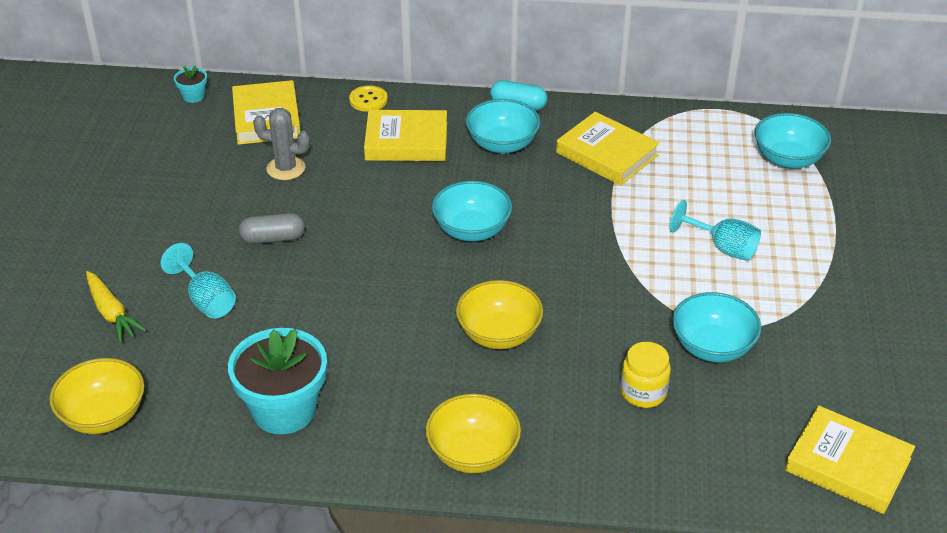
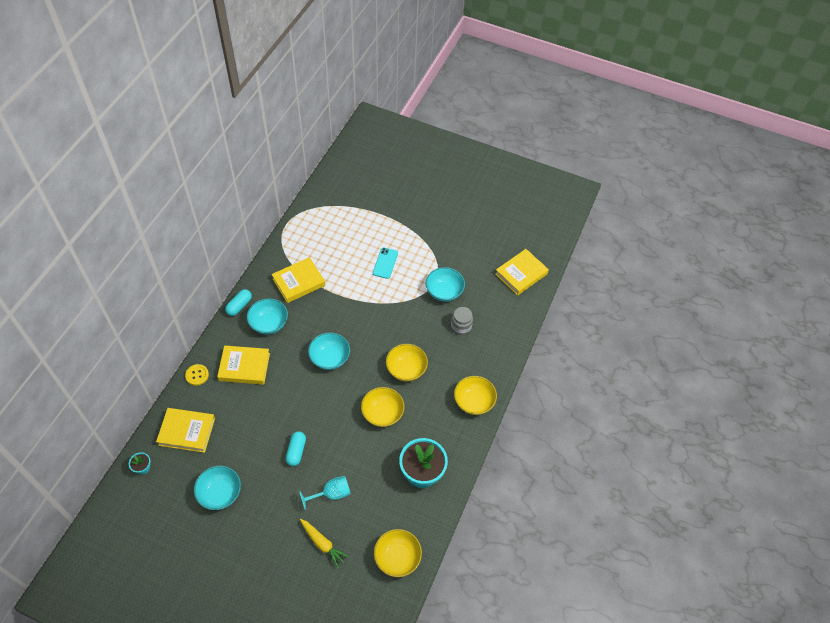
camera: 75 degrees left, 15 degrees up
(112, 313) = (322, 543): yellow carrot -> yellow carrot turned 60 degrees clockwise
(273, 238) = (296, 451): grey capsule -> turquoise capsule
(286, 168) = (239, 432): grey cactus -> none
(389, 325) = (382, 413): none -> yellow bowl
(406, 141) = (244, 367): yellow book -> yellow book turned 75 degrees clockwise
(643, 392) = (461, 327): yellow jar -> grey jar
(723, 247) = (385, 263): turquoise goblet -> turquoise phone
(788, 159) = (337, 214): turquoise bowl -> turquoise bowl (220, 493)

